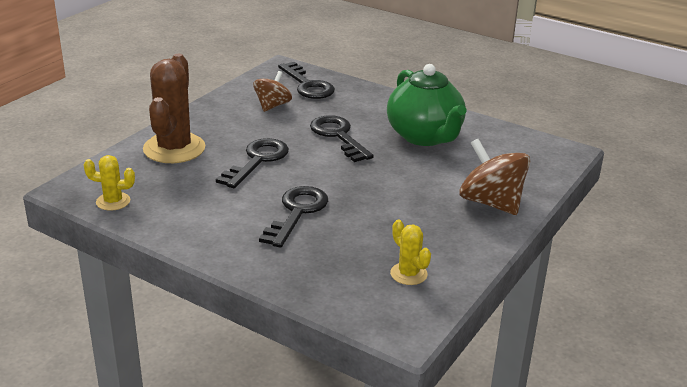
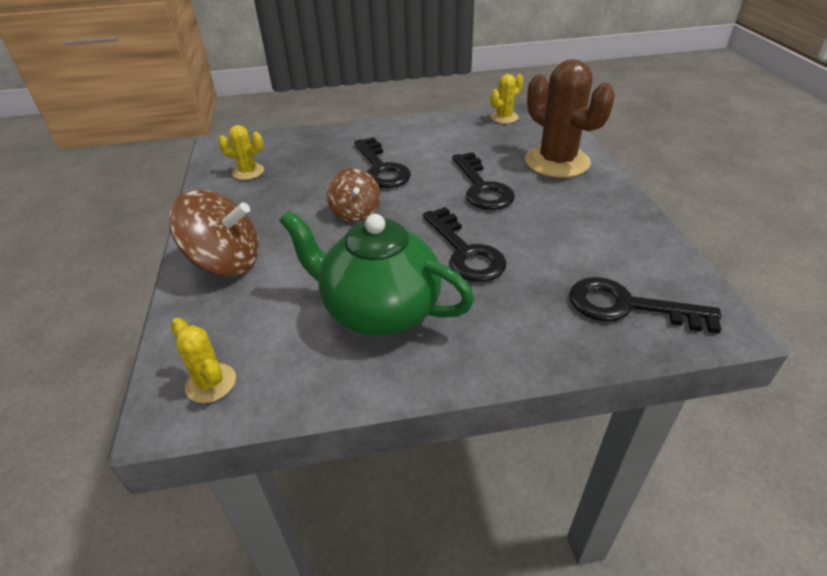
camera: 140 degrees right, 10 degrees up
(272, 106) = (591, 249): brown spinning top -> brown spinning top (355, 212)
(338, 136) = (465, 252): black key -> black key turned 45 degrees clockwise
(540, 150) = (211, 383): none -> yellow cactus

